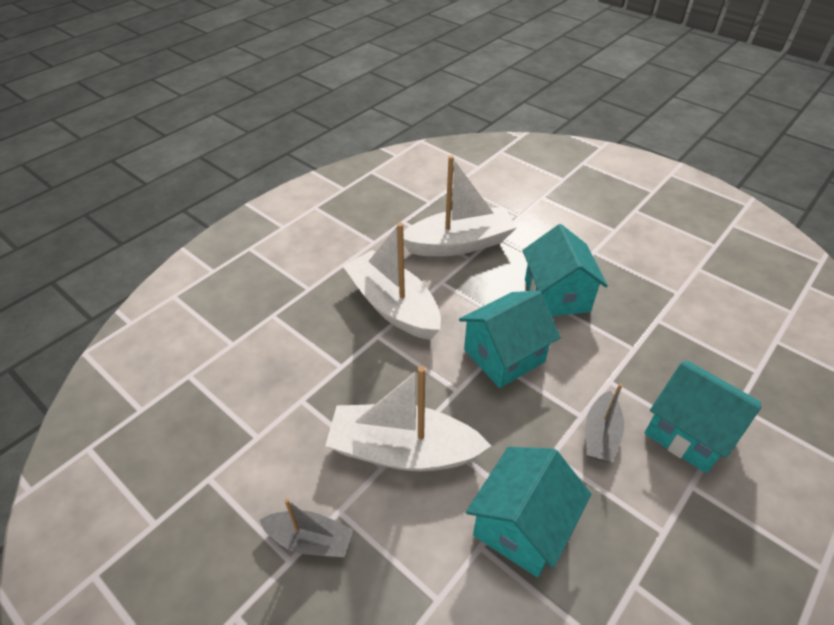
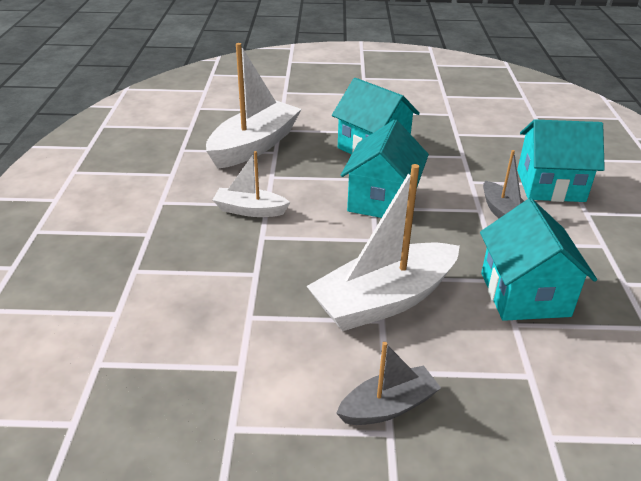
camera: 40 degrees left, 10 degrees down
(393, 306) = (250, 210): white boat -> white boat, size x0.54

